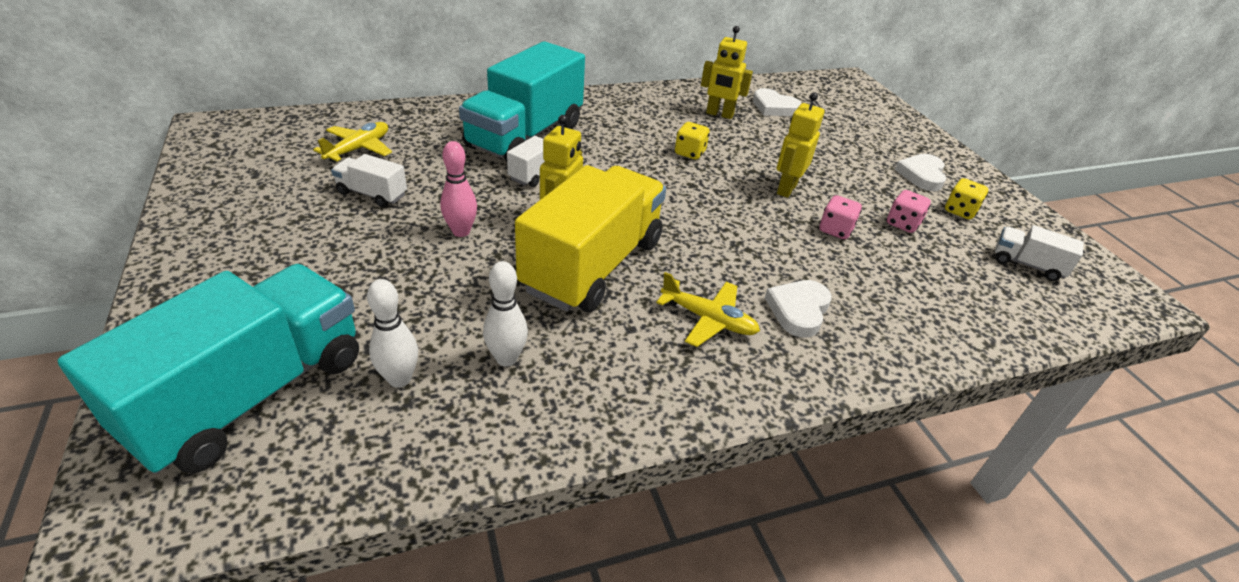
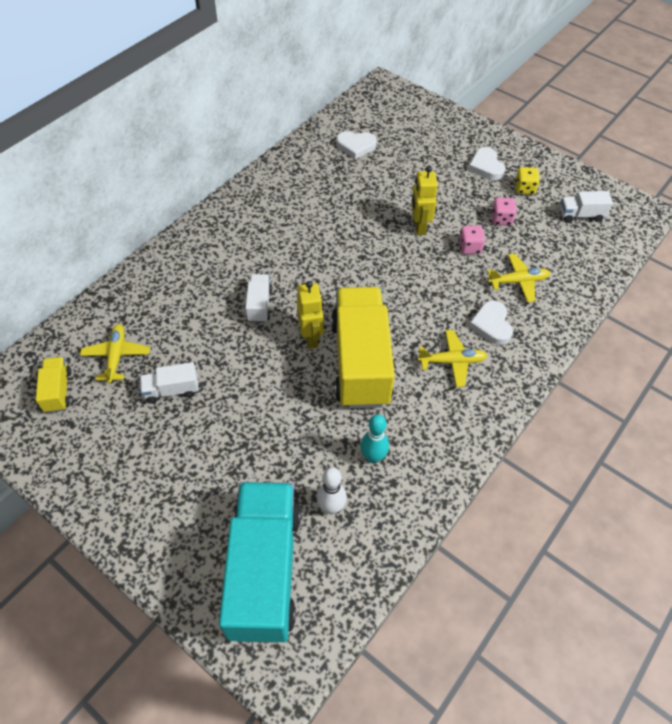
camera: 30 degrees left, 15 degrees up
(278, 148) = (58, 391): none -> yellow truck
(461, 231) = (260, 385): pink bowling pin -> none
(506, 358) = (373, 457): white bowling pin -> turquoise bowling pin
(525, 136) = (218, 274): turquoise truck -> none
(690, 153) = (338, 227): yellow dice -> none
(719, 114) = (327, 175): yellow robot -> none
(876, 287) = (518, 281): none -> yellow plane

